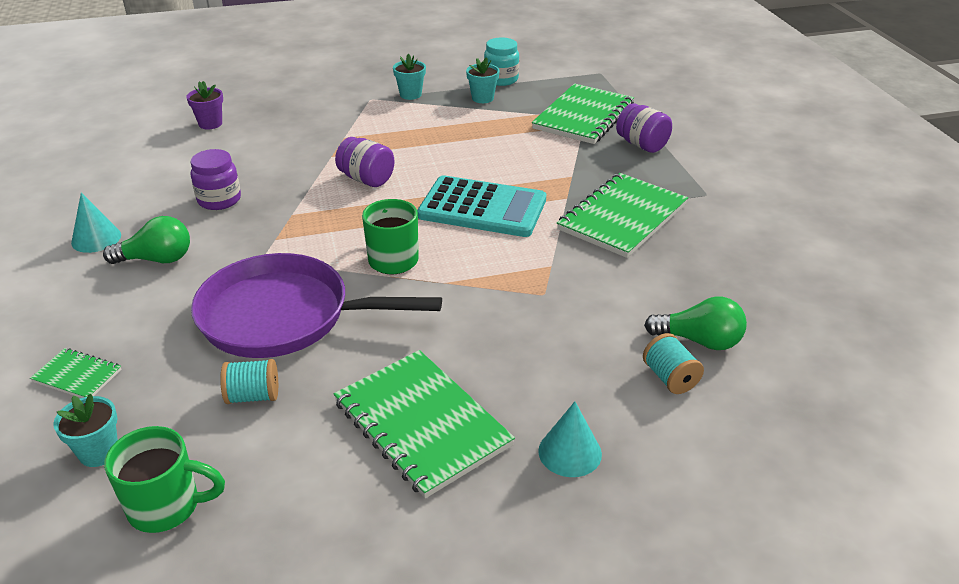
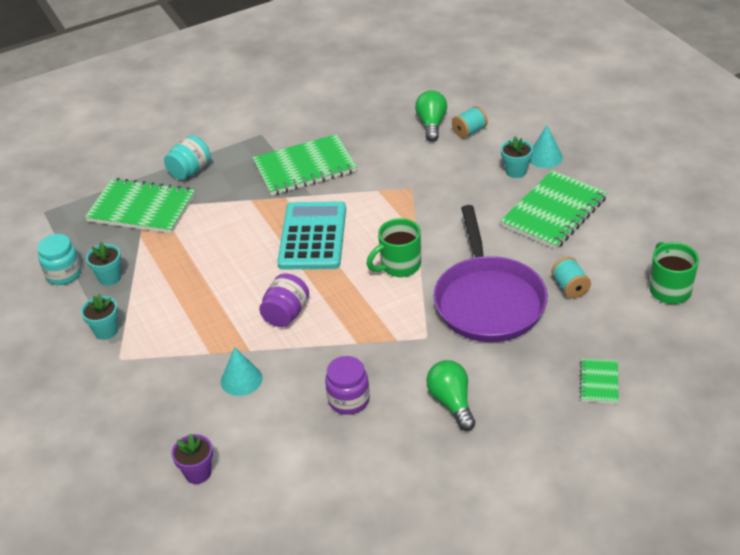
camera: 100 degrees left, 5 degrees up
(96, 238) = (438, 460): turquoise cone -> turquoise cone (241, 379)
(99, 452) = (652, 337): turquoise flower pot -> turquoise flower pot (516, 171)
(622, 217) = (305, 167): green notebook -> green notebook turned 45 degrees counterclockwise
(642, 145) = (190, 171): purple jar -> turquoise jar

